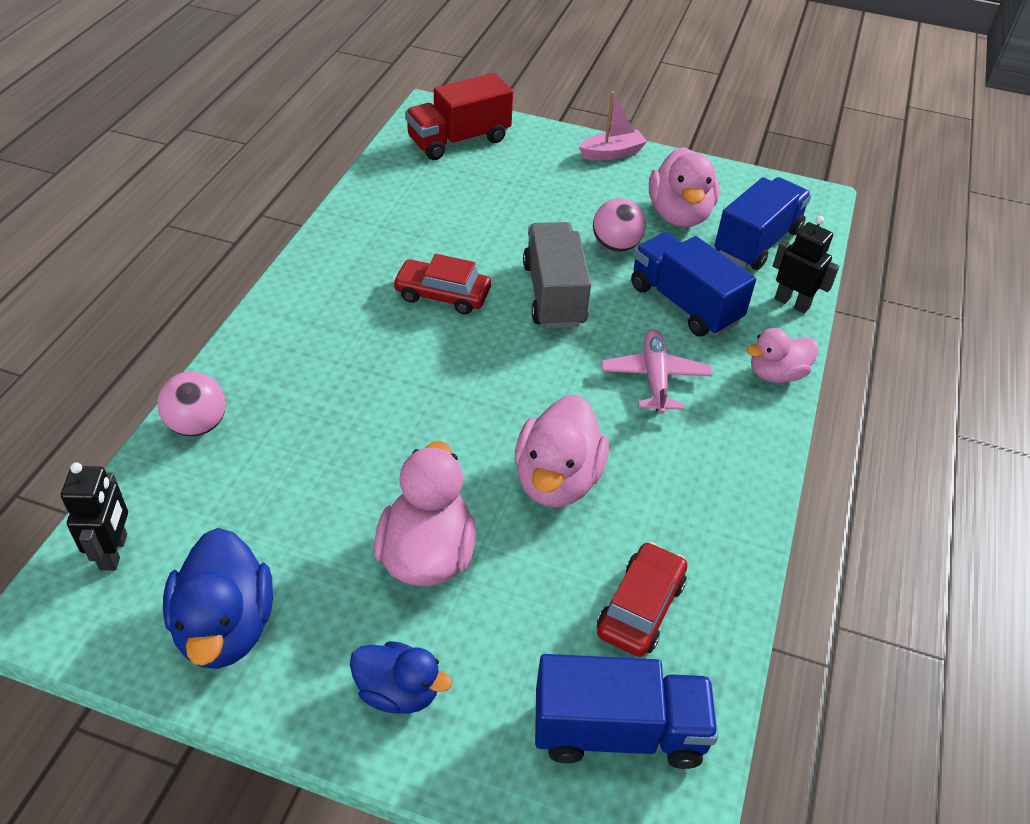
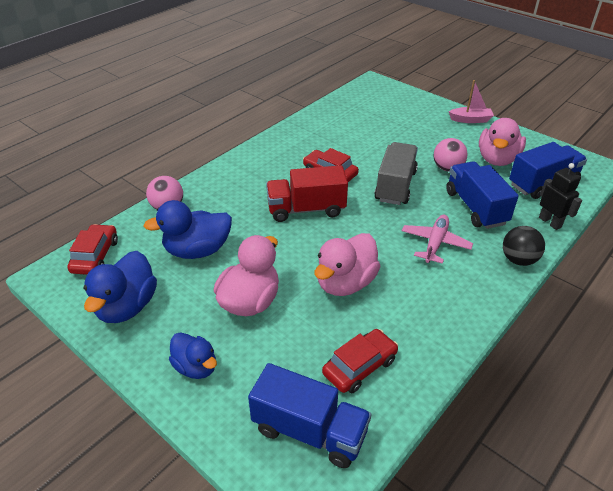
camera: 25 degrees right, 5 degrees down
(114, 552) = (95, 256): black robot -> red car
(294, 490) = (197, 250): none -> blue duck
(459, 140) = (381, 99): red truck -> red truck (306, 209)
(776, 374) = (518, 260): pink duck -> black ball

